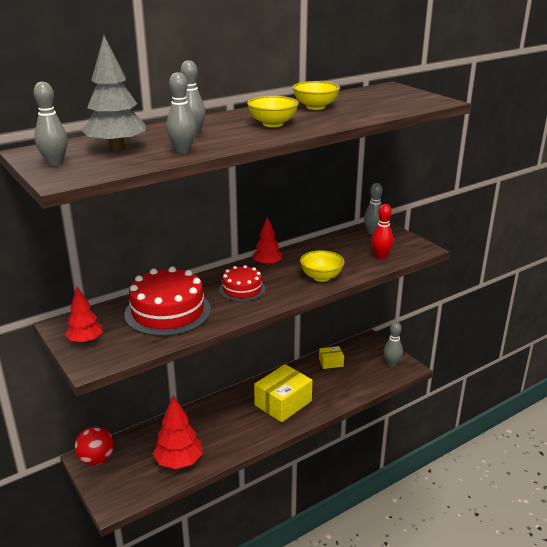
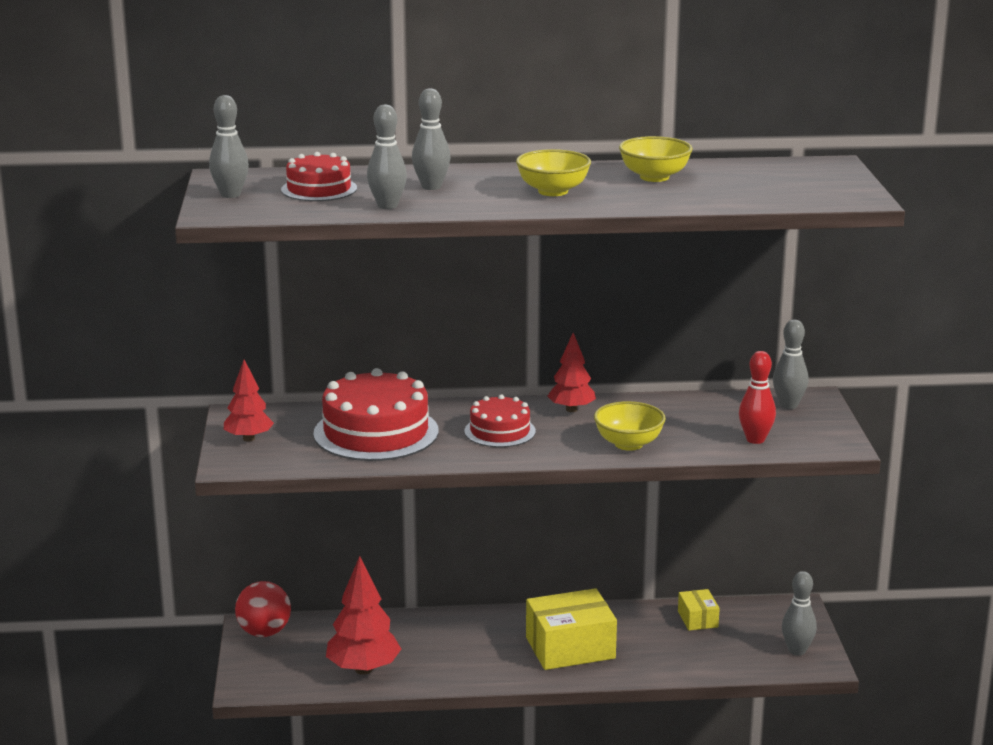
camera: 30 degrees right, 5 degrees down
(117, 148) = (319, 189): grey tree -> red cake
(331, 362) = (697, 619): yellow box -> yellow box turned 60 degrees clockwise

